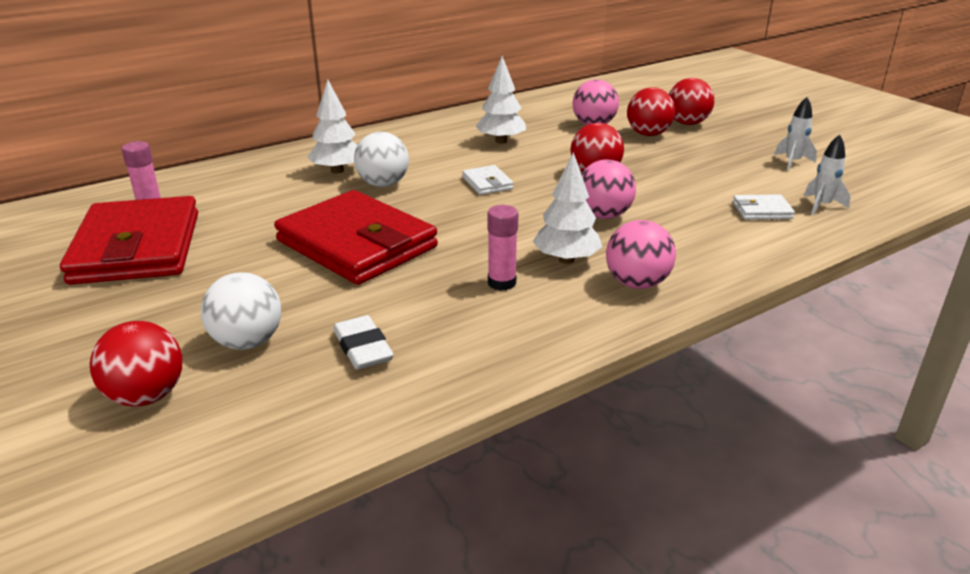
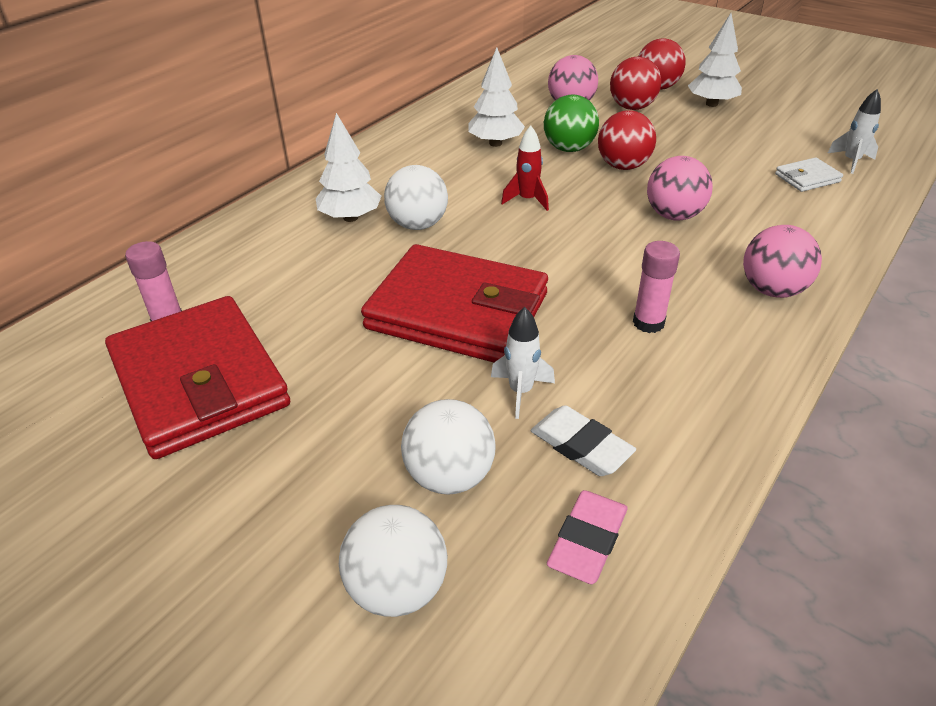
camera: 20 degrees left, 10 degrees up
(146, 396) = (397, 588): red ball -> white ball
(306, 406) = (587, 540): none -> pink eraser
(487, 183) = (527, 200): white wallet -> red rocket
(560, 154) = (569, 149): none -> green ball
(566, 259) = (685, 278): white tree -> white tree (711, 104)
(792, 162) = (786, 116): white rocket -> white rocket (520, 392)

